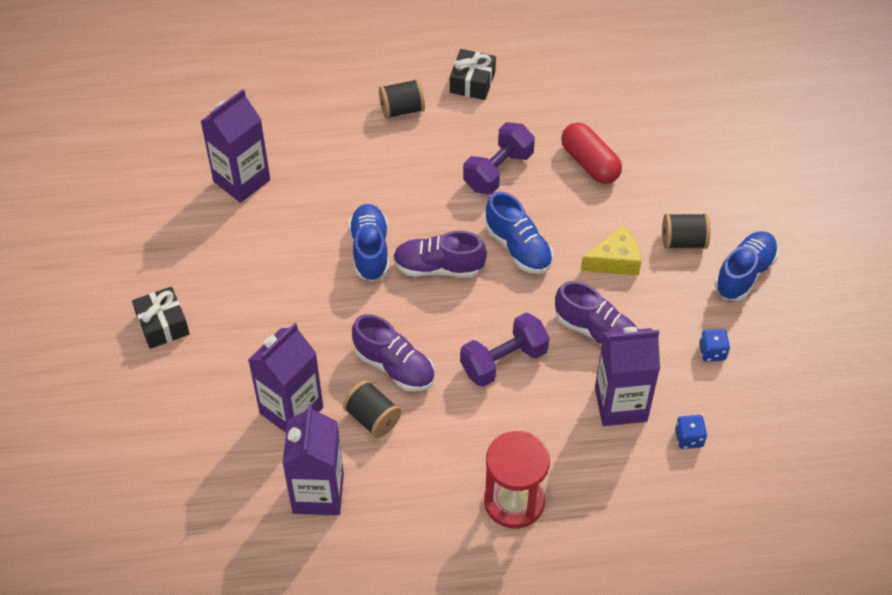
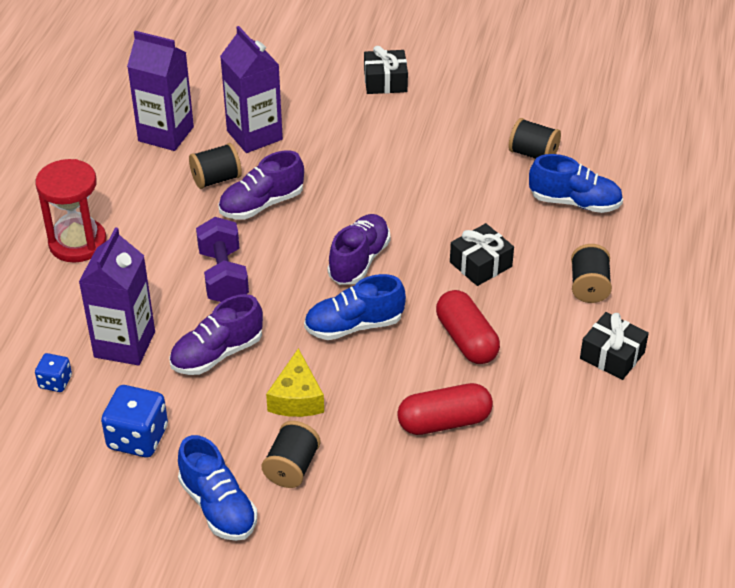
camera: 110 degrees right, 10 degrees down
(241, 180) = (533, 154): purple carton -> black spool
(370, 250) = (404, 219): blue shoe -> blue shoe (574, 202)
(406, 183) = (480, 264): none -> black gift
(498, 171) = (466, 340): purple dumbbell -> red capsule
(712, 352) = (137, 438): blue dice -> blue dice, size x1.77

